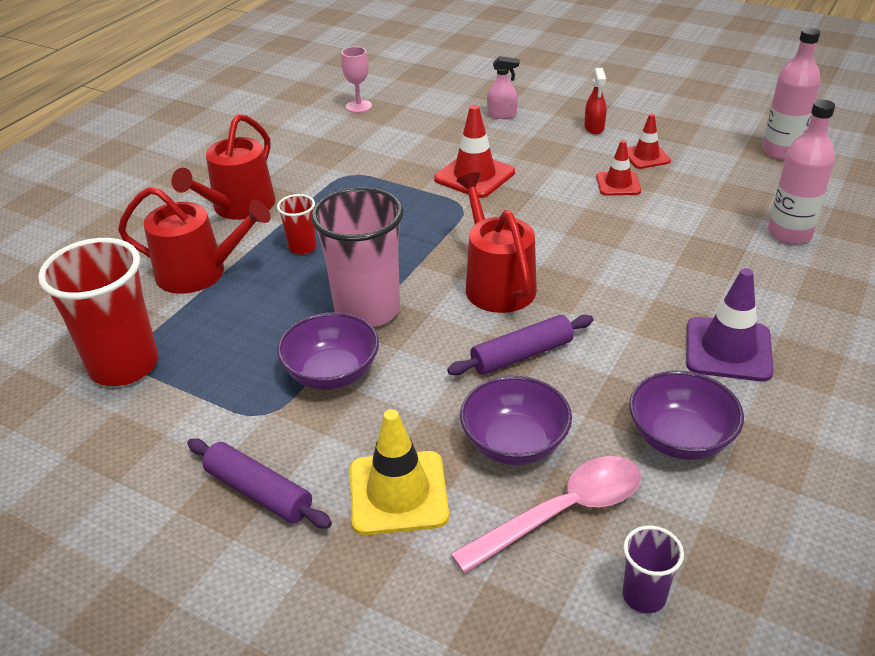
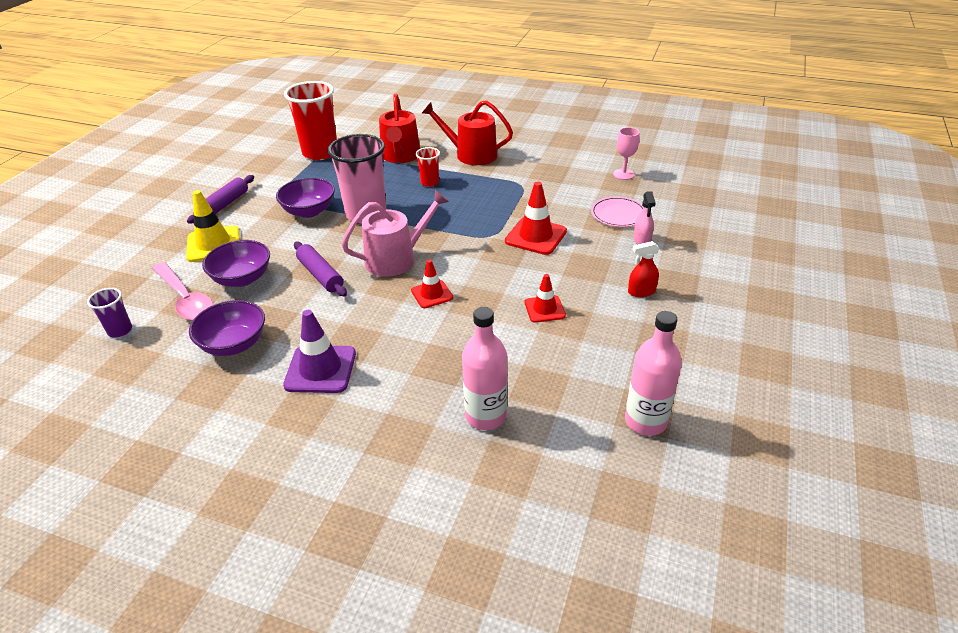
camera: 80 degrees right, 0 degrees up
(446, 121) = (618, 214): none -> pink plate
(496, 283) = (396, 259): red watering can -> pink watering can
(646, 156) = (599, 324): red traffic cone -> red traffic cone (432, 294)

